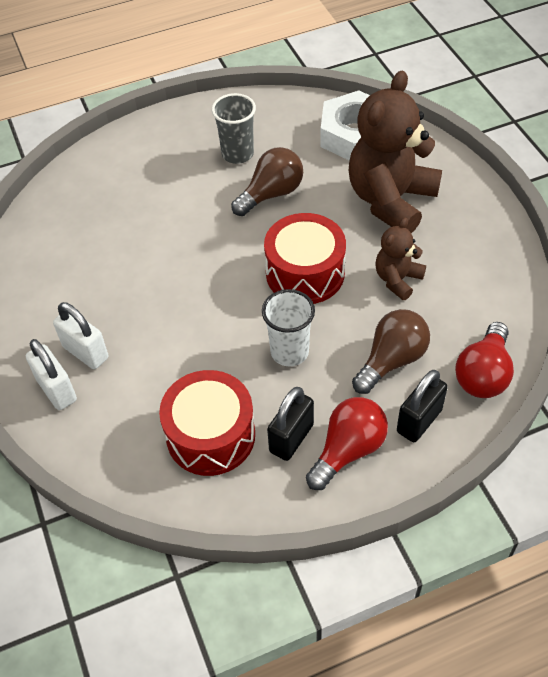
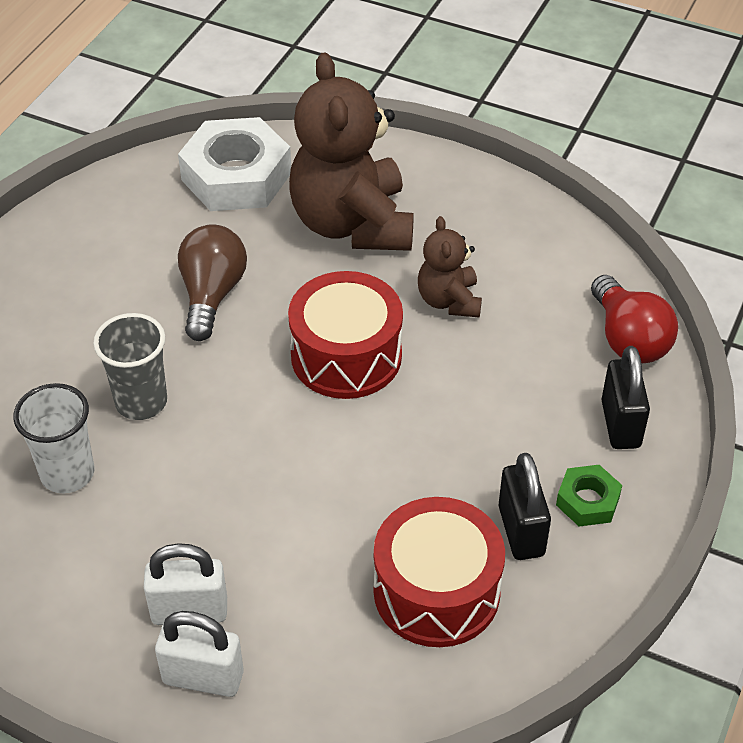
camera: 45 degrees left, 5 degrees down
(237, 154) = (119, 274): grey cup -> grey cup (141, 402)
(289, 352) = (421, 447): white cup -> white cup (67, 473)
(348, 450) = (587, 501): red light bulb -> green nut
(391, 360) = (531, 384): brown light bulb -> none

